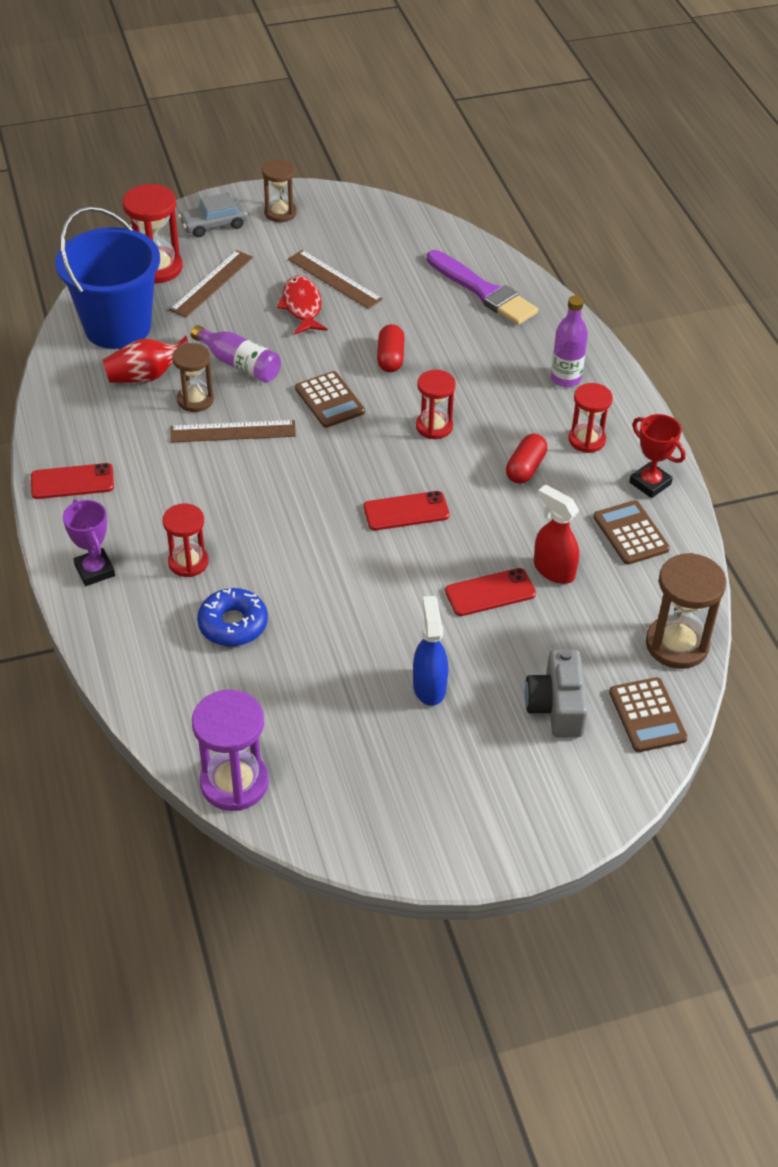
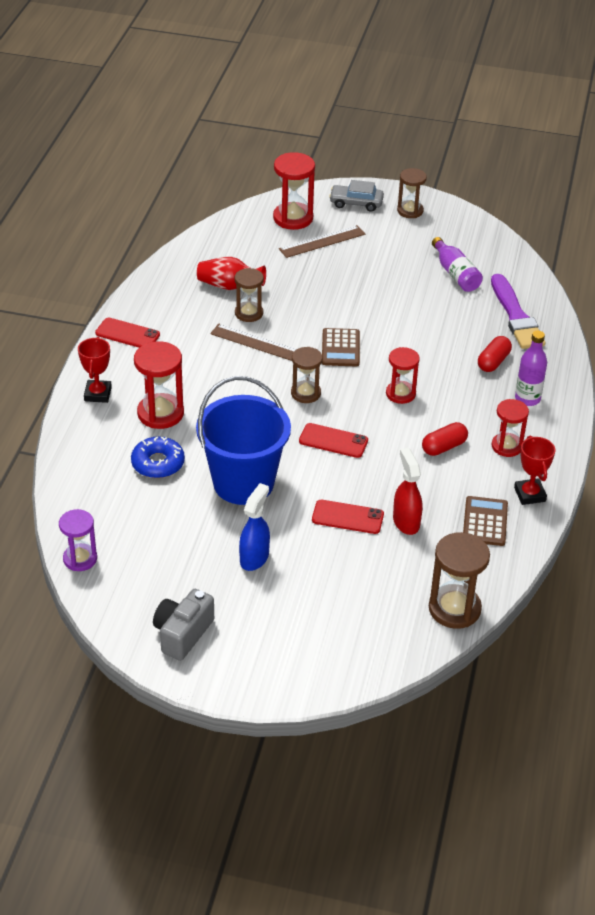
camera: 30 degrees right, 5 degrees down
(95, 570) = (98, 394): purple trophy -> red trophy
(117, 327) = (235, 247): blue bucket -> blue bucket (243, 483)
(188, 562) = (160, 413): red hourglass -> red hourglass, size x1.52
(234, 783) = (80, 559): purple hourglass -> purple hourglass, size x0.66
(239, 364) = (297, 301): purple bottle -> purple bottle (455, 274)
(302, 306) = (373, 279): red fish -> none
(333, 469) = (305, 393): none -> brown hourglass
(334, 279) = (412, 269): brown ruler -> none
(390, 358) = (407, 336): red capsule -> red capsule (493, 362)
(556, 707) = (331, 610): grey camera -> grey camera (182, 634)
(647, 715) = (391, 644): brown calculator -> none

